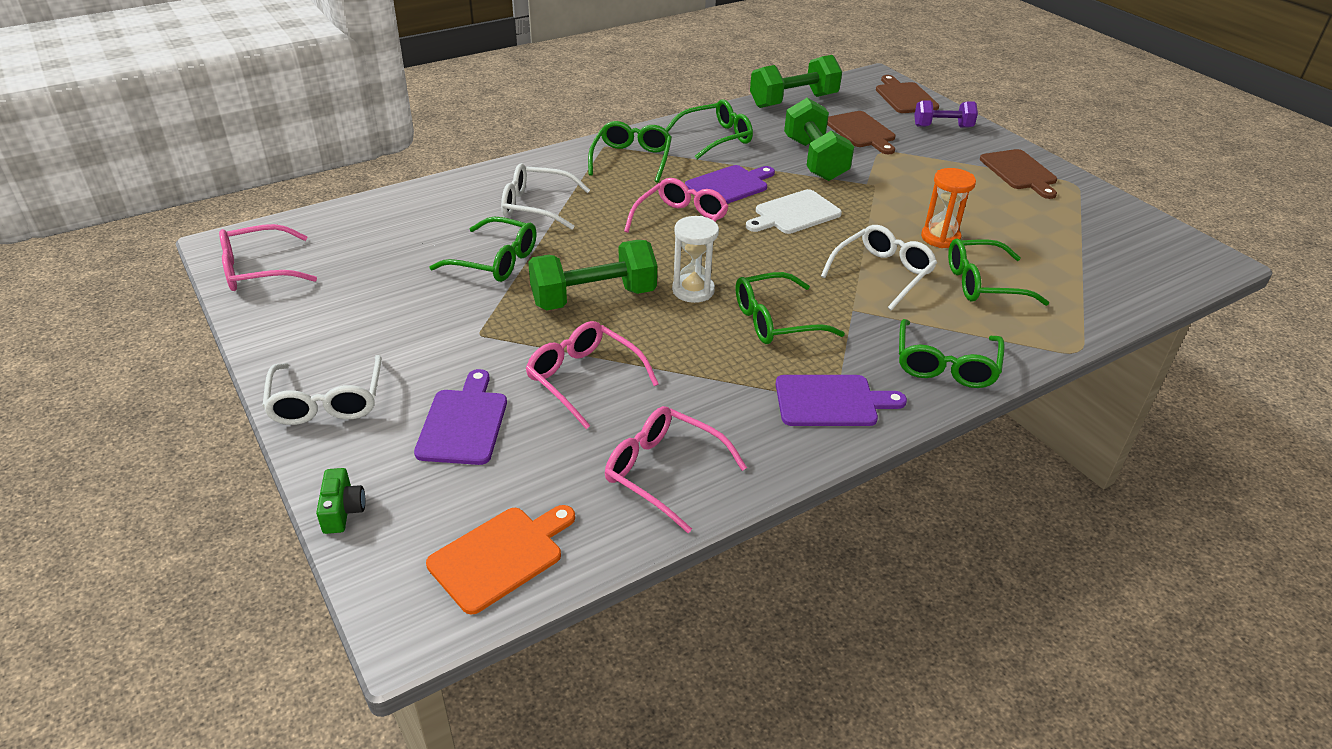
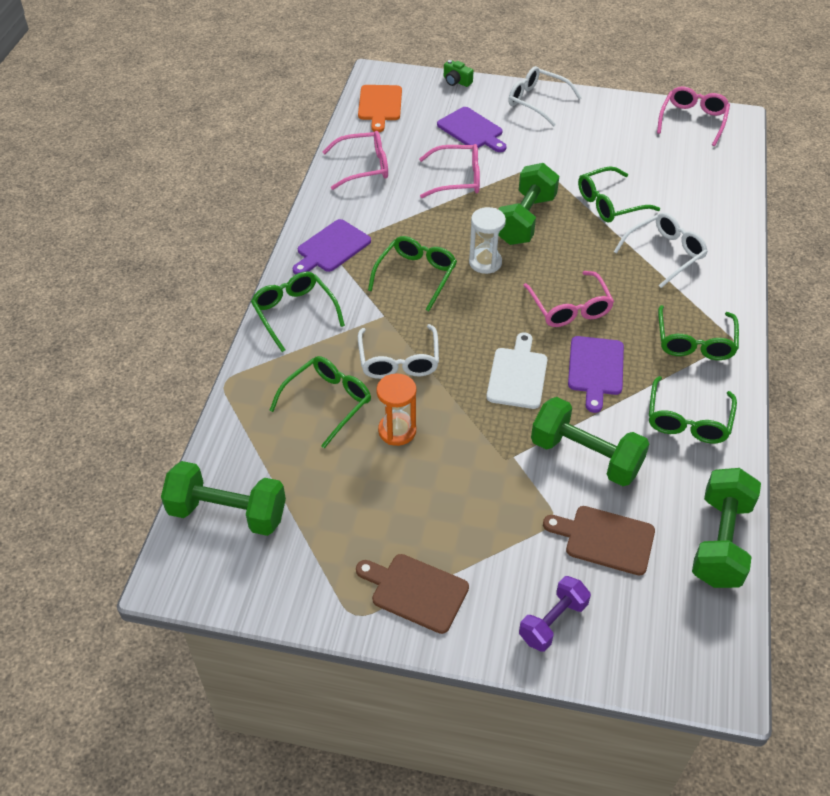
camera: 135 degrees right, 10 degrees up
(631, 159) = (695, 342): green glasses -> green glasses turned 45 degrees clockwise
(905, 97) = (648, 658): brown cutting board -> none
(1140, 268) = (227, 513): none -> green dumbbell

